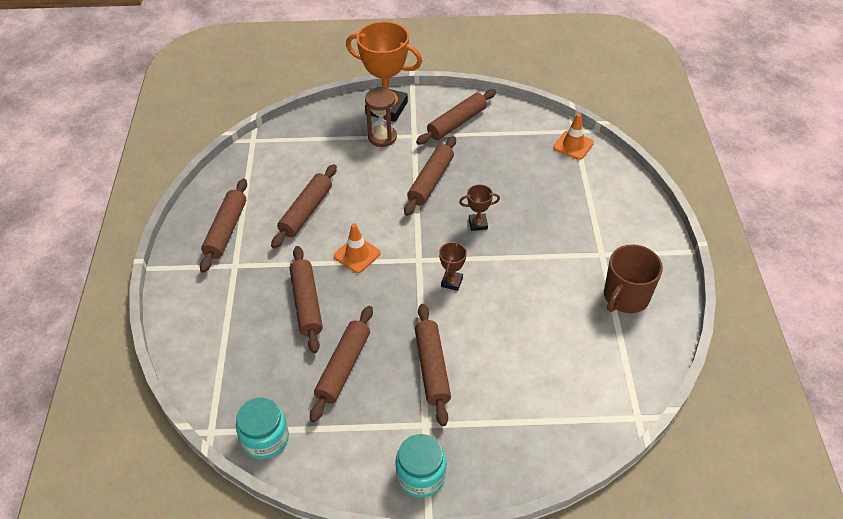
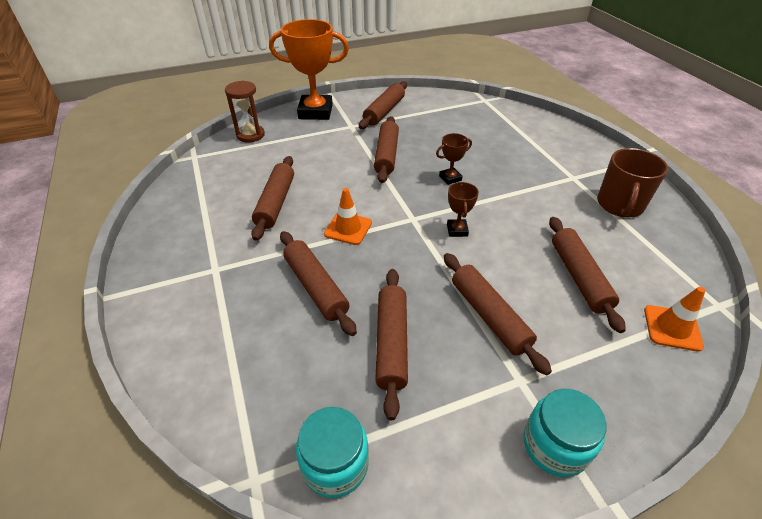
camera: 20 degrees left, 5 degrees down
(226, 230) = (193, 238): brown rolling pin -> brown rolling pin (579, 277)
(382, 137) = (323, 132): brown hourglass -> brown hourglass (250, 135)
(573, 145) = (491, 109): orange traffic cone -> orange traffic cone (672, 328)

